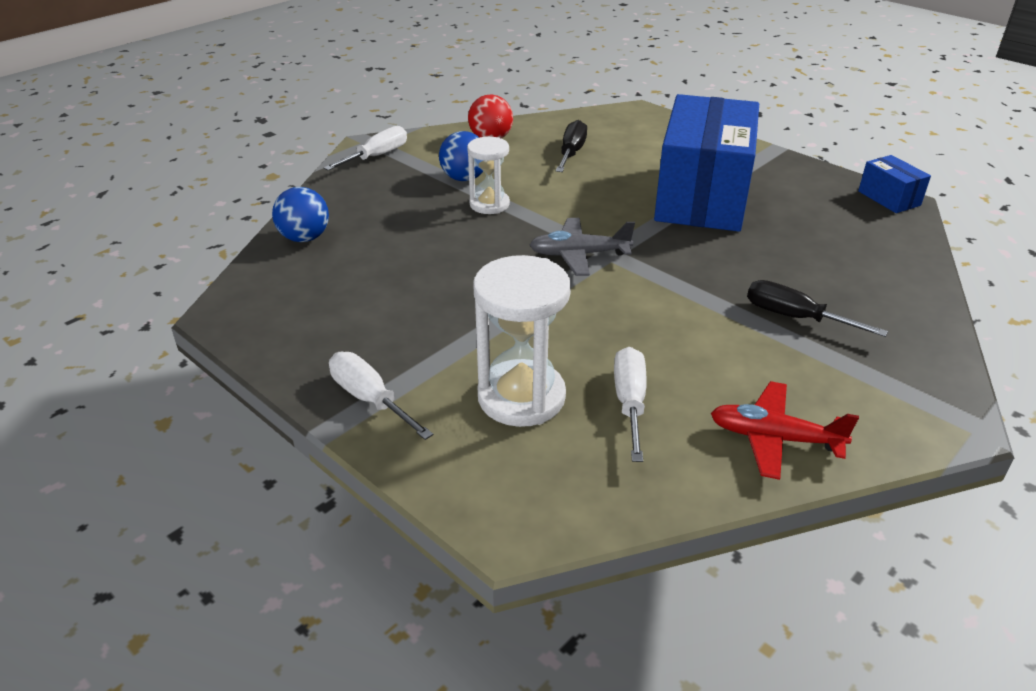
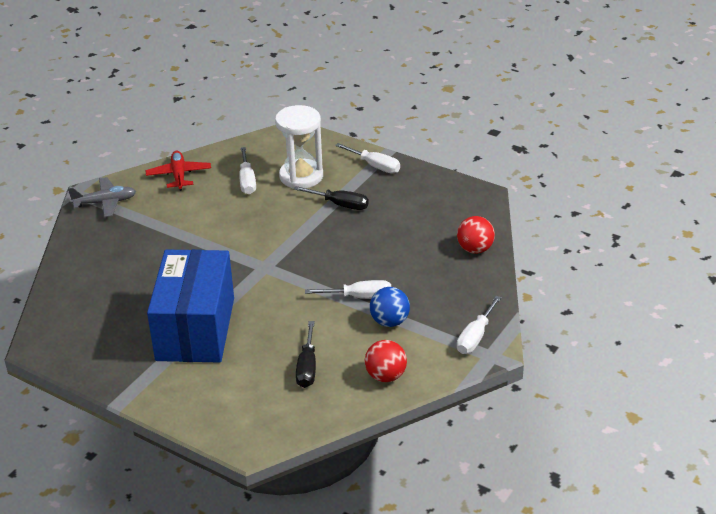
camera: 170 degrees right, 0 degrees up
(304, 238) = (475, 249): blue ball -> red ball
(489, 204) = (359, 297): white hourglass -> white screwdriver
(579, 255) = (285, 262): grey plane -> grey plane (105, 202)
(774, 438) = (179, 175): red plane -> red plane turned 105 degrees counterclockwise
(795, 317) = (151, 237): black screwdriver -> black screwdriver (340, 205)
(889, 198) = (44, 349): blue box -> none

